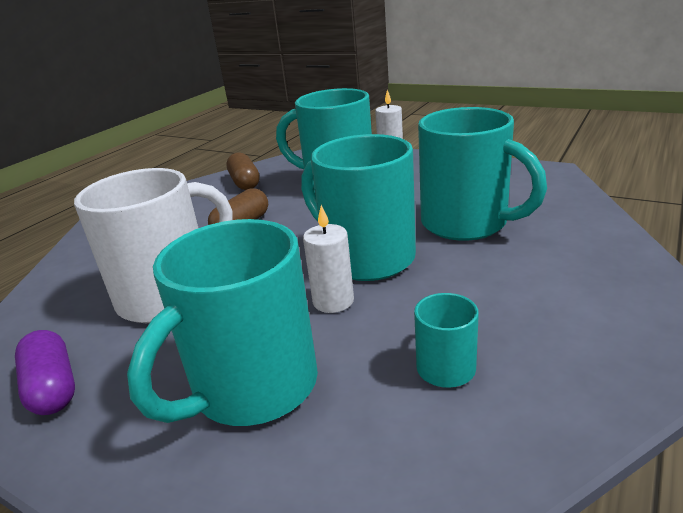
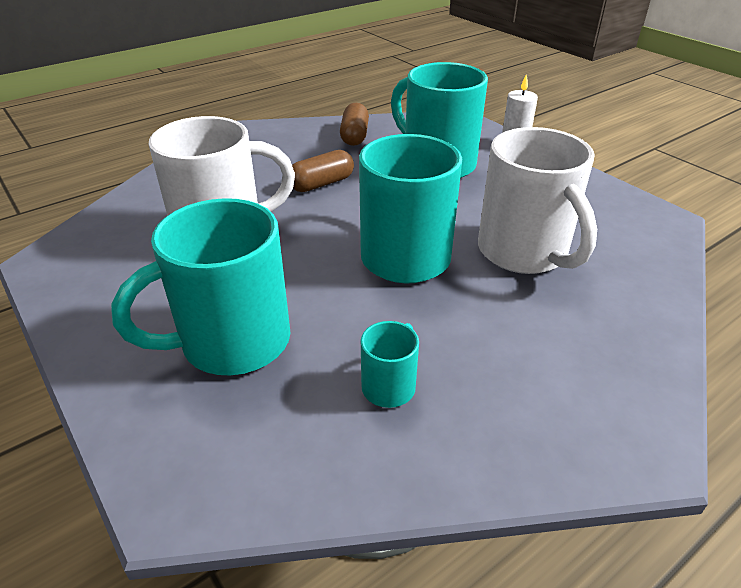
camera: 20 degrees right, 10 degrees up
(52, 387) = (100, 285): purple capsule -> none
(333, 301) = (344, 289): white candle -> none
(467, 224) = (524, 252): turquoise mug -> white mug

